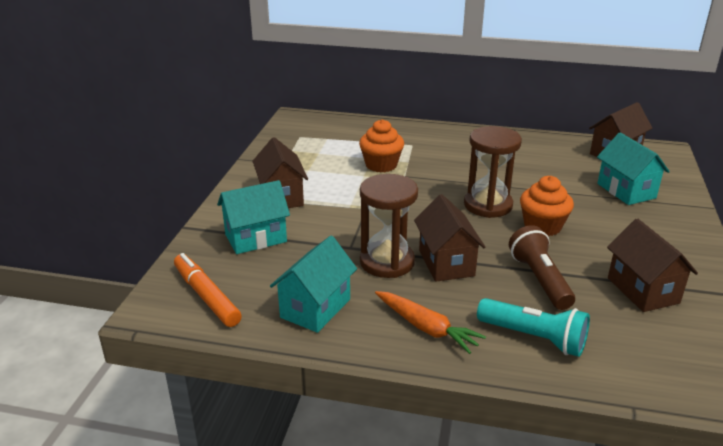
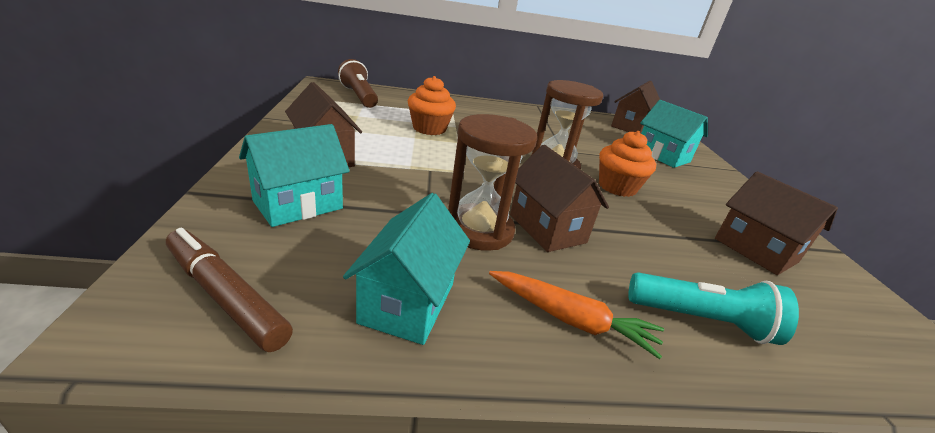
camera: 20 degrees left, 0 degrees up
(206, 296) = (225, 296): orange marker -> brown marker
(539, 279) = (654, 243): brown flashlight -> brown flashlight (359, 96)

